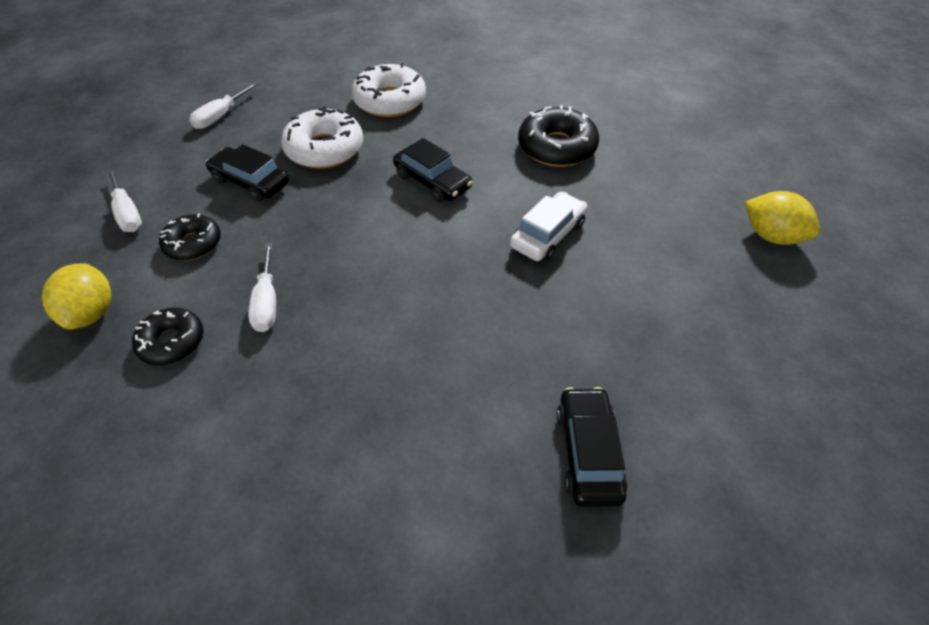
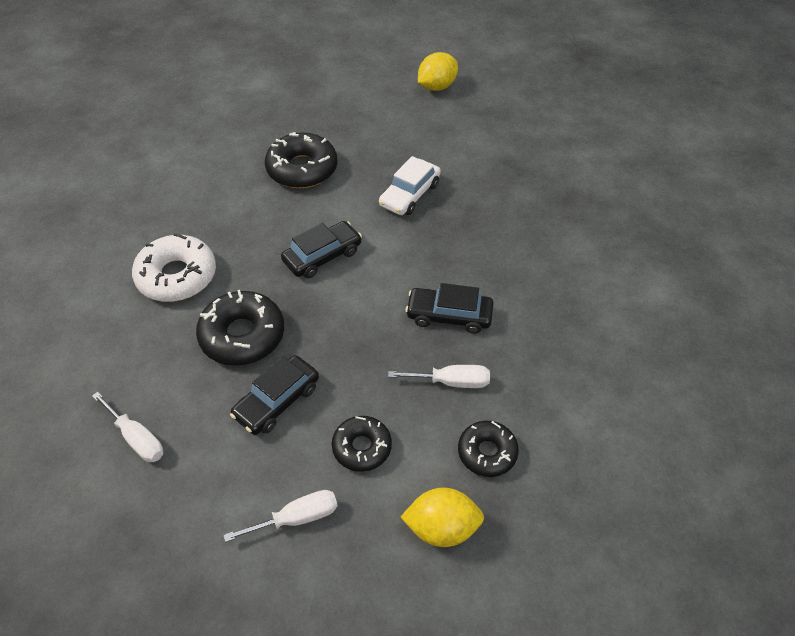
camera: 80 degrees left, 0 degrees up
(325, 149) = (242, 336): white donut -> black donut
(548, 235) = (409, 194): white car -> white car turned 105 degrees counterclockwise
(588, 452) = (600, 212): black car -> black car (449, 315)

